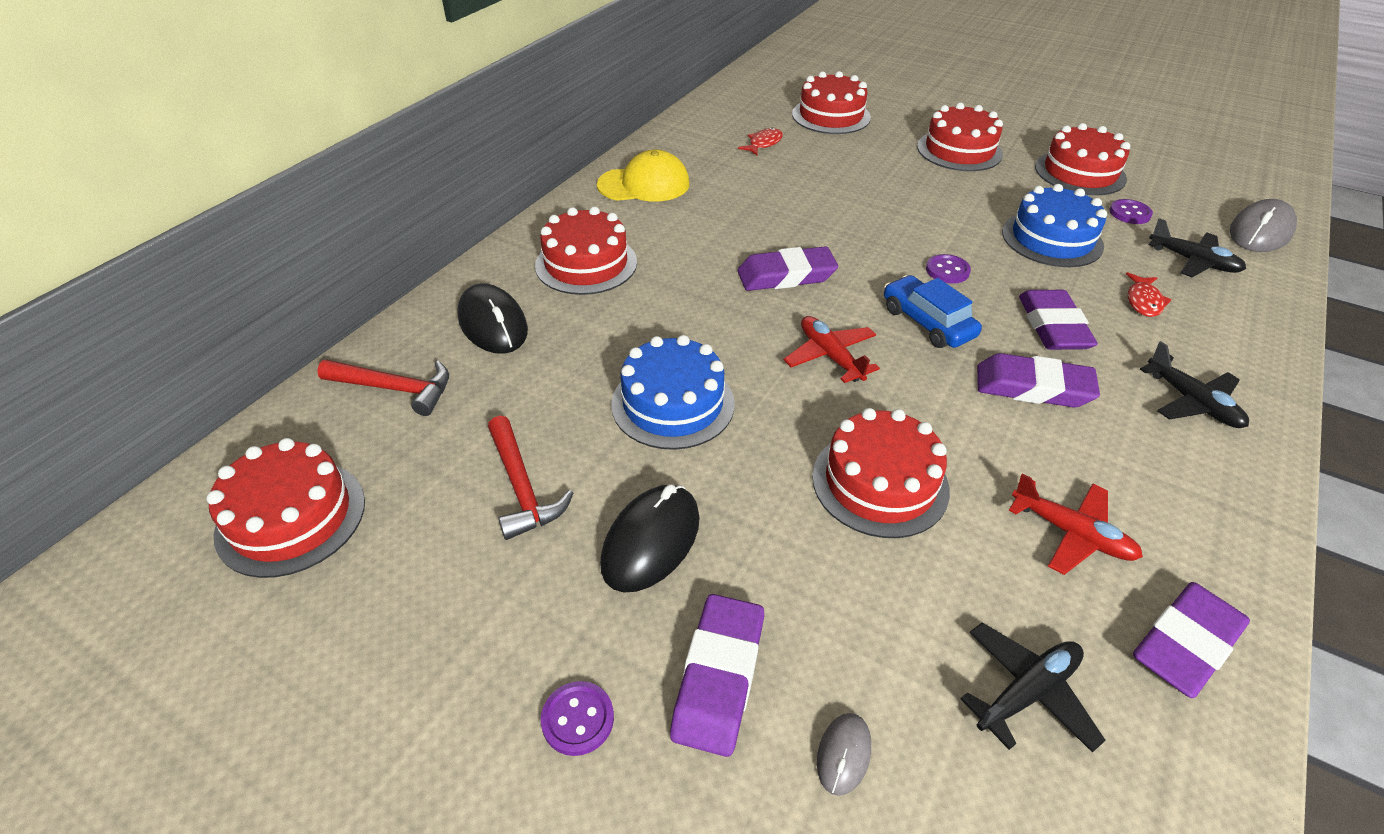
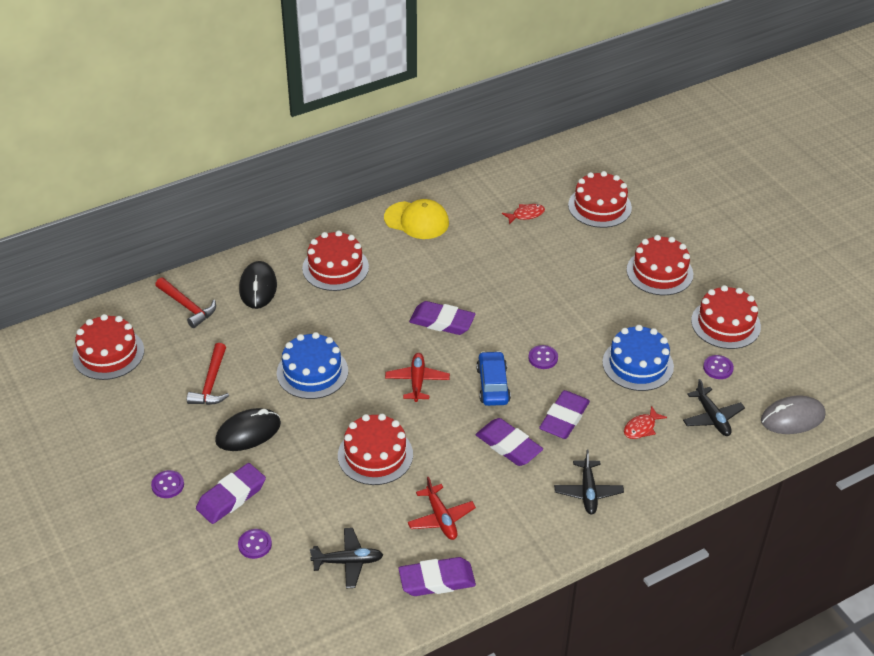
camera: 30 degrees right, 0 degrees up
(843, 754) = (255, 544): grey mouse -> purple button

